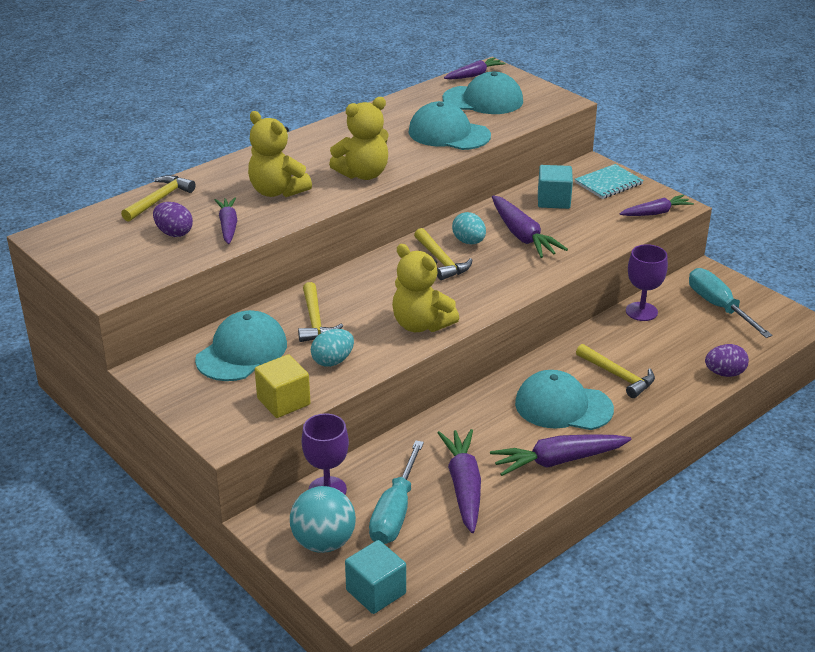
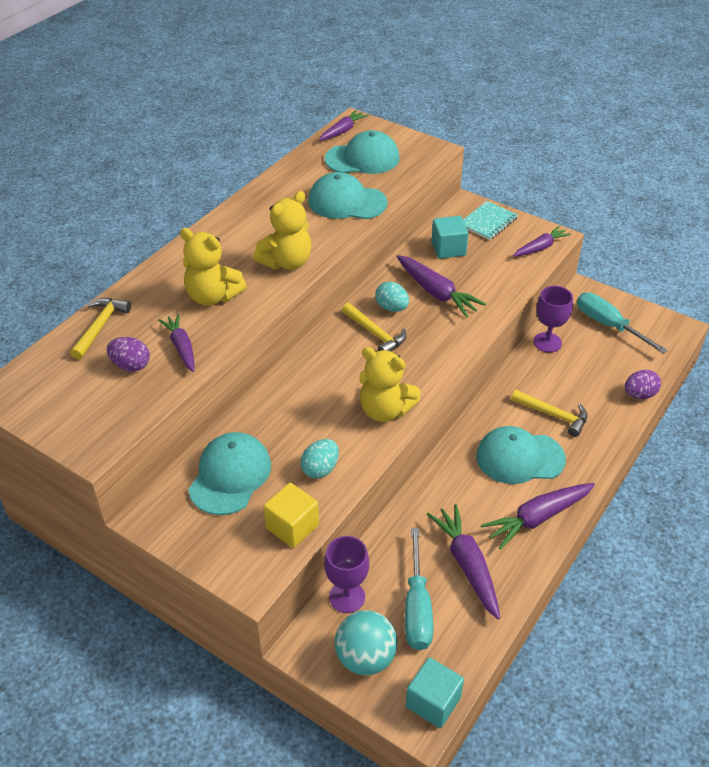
camera: 15 degrees left, 10 degrees up
(315, 321) = (286, 425): yellow hammer -> none

